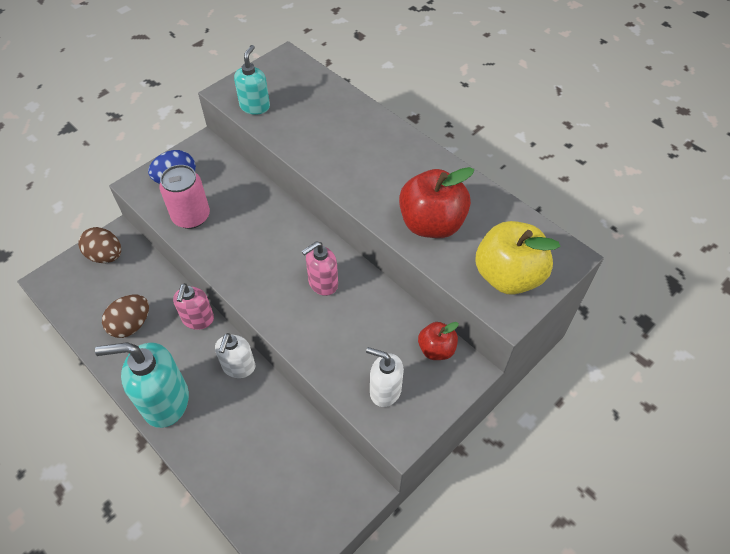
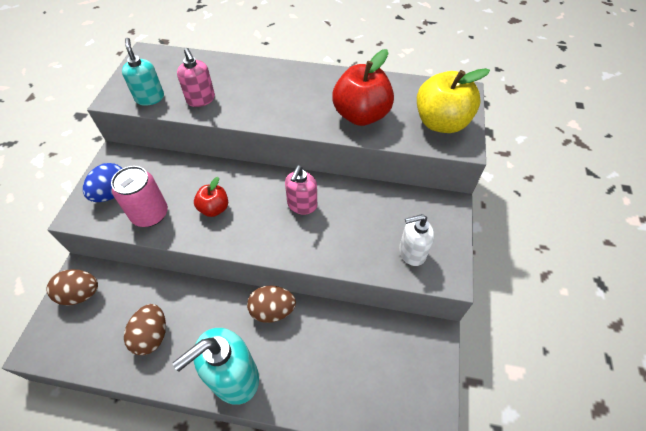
camera: 35 degrees left, 0 degrees up
(198, 319) = (209, 295): pink soap dispenser -> pink soap dispenser (201, 99)
(238, 367) = (272, 310): white soap dispenser -> brown egg
(436, 349) = (419, 204): red apple -> red apple (214, 208)

